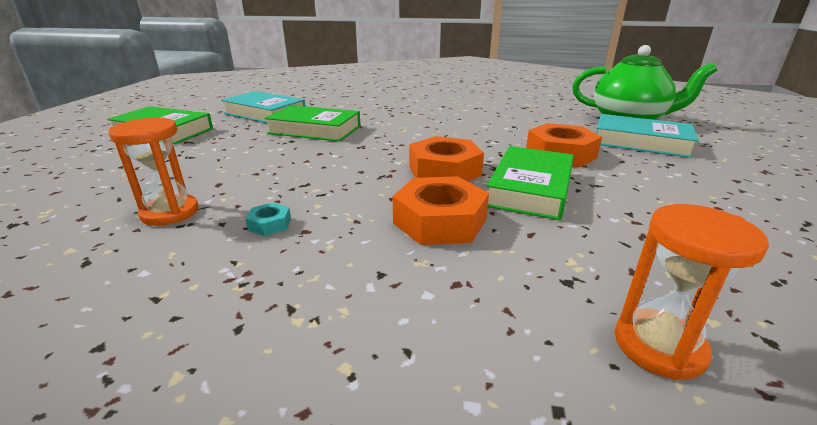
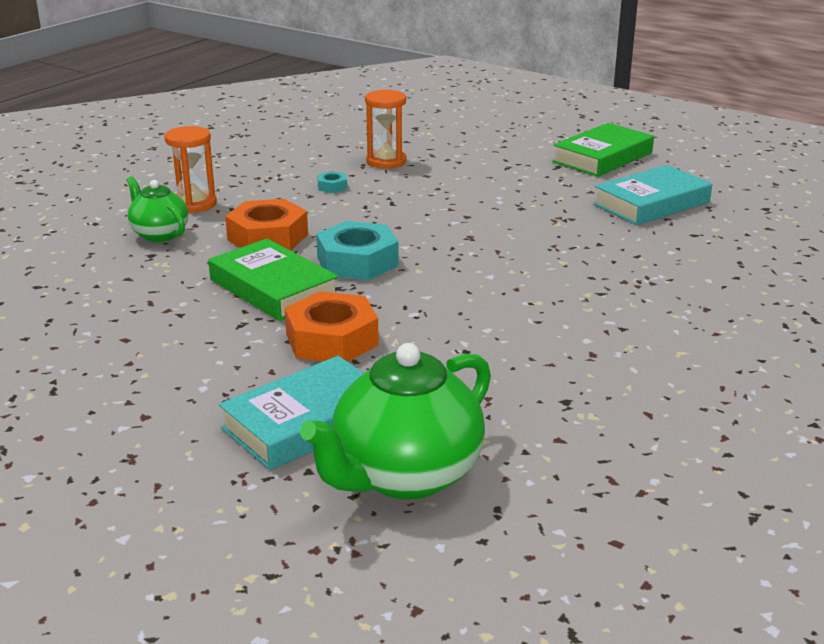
camera: 115 degrees right, 0 degrees up
(315, 130) = (554, 222): green book -> none
(444, 171) = (357, 262): orange nut -> turquoise nut
(513, 302) = (159, 234): none -> green teapot
(659, 346) = (81, 256): orange hourglass -> orange hourglass (194, 204)

